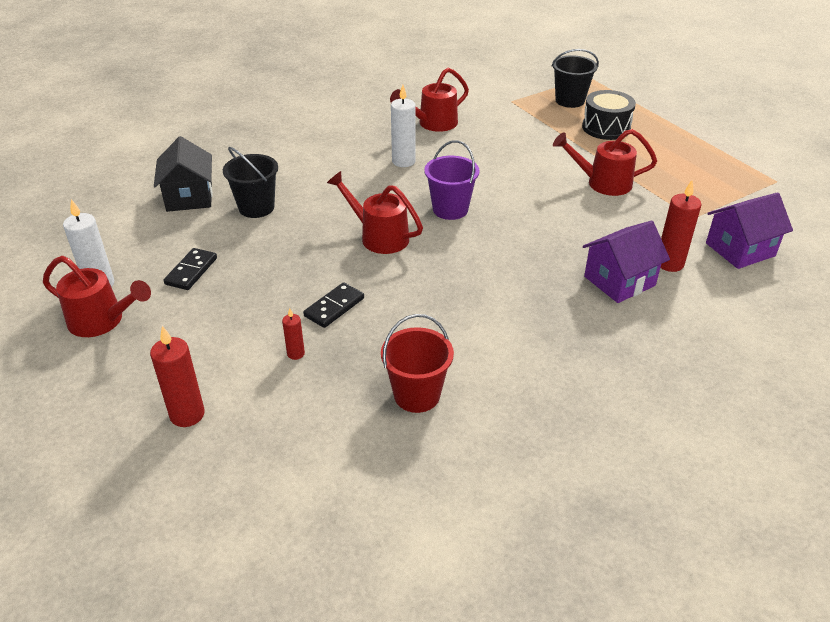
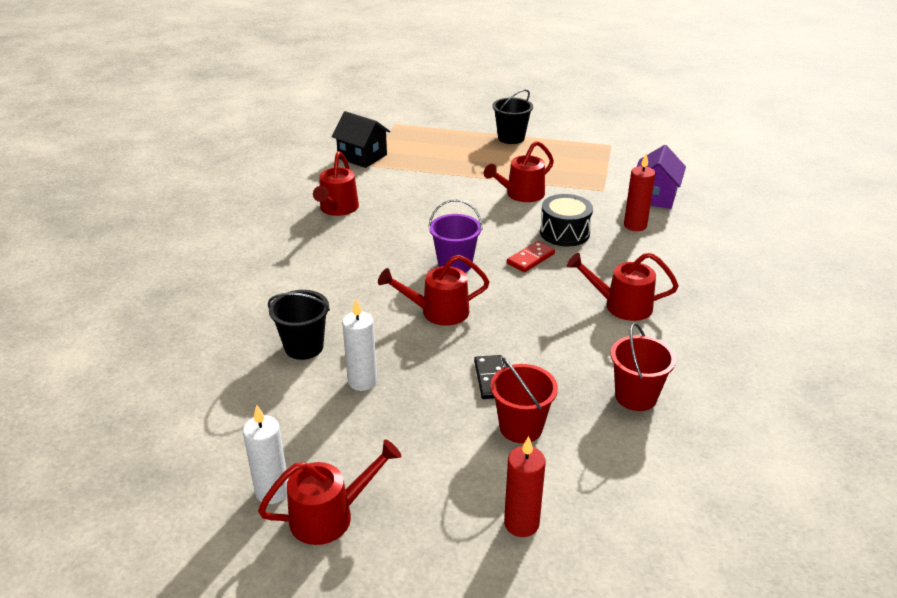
camera: 45 degrees left, 5 degrees down
(189, 197) = (226, 373): black house -> black house (362, 156)
(191, 271) = (337, 427): black domino -> none
(296, 354) = (521, 427): red candle -> red bucket
(403, 161) = (363, 248): white candle -> white candle (362, 381)
(519, 238) = (530, 259): none -> red domino
(532, 320) = (620, 305): none -> red watering can
(570, 100) = (409, 147): black bucket -> black bucket (511, 138)
(606, 128) = (464, 155): black drum -> black drum (564, 233)
(619, 281) = (627, 252): purple house -> none

